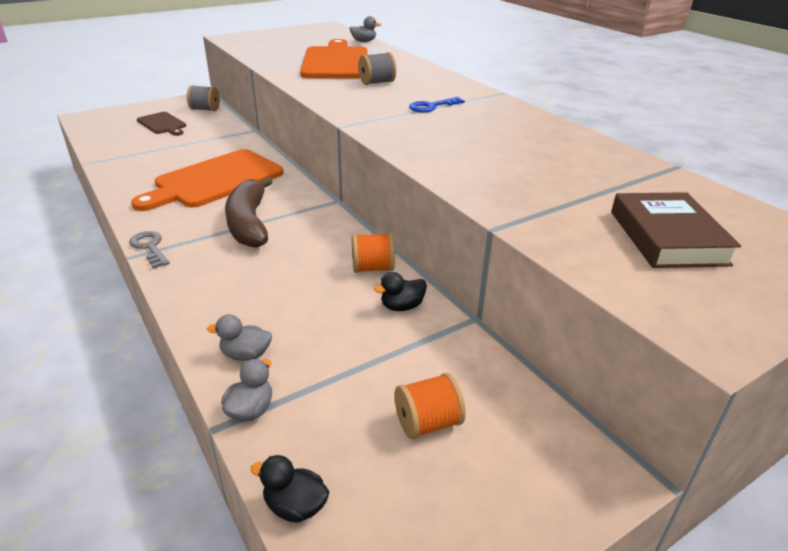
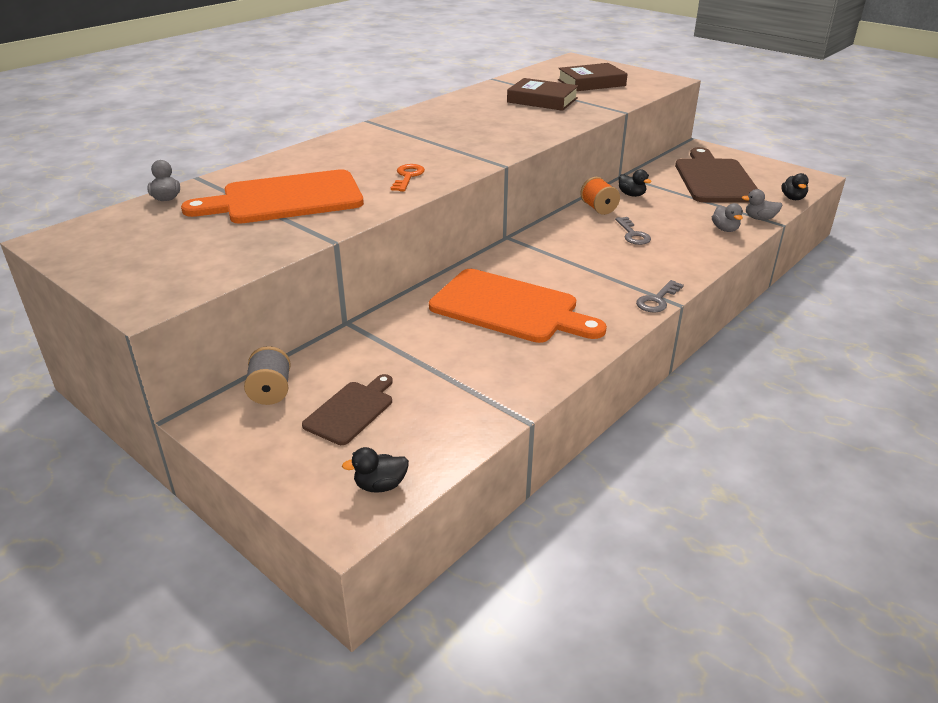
camera: 105 degrees left, 0 degrees up
(95, 125) = (380, 485): none -> black duck
(249, 223) = (579, 266): brown banana -> none
(289, 273) = (633, 234): none -> grey key
(346, 93) = (408, 176): none -> orange key
(377, 82) = (363, 168): grey spool -> none
(427, 423) = (714, 179): orange spool -> brown cutting board
(431, 106) = (425, 141): blue key -> none
(564, 180) = (542, 100): none -> brown book

